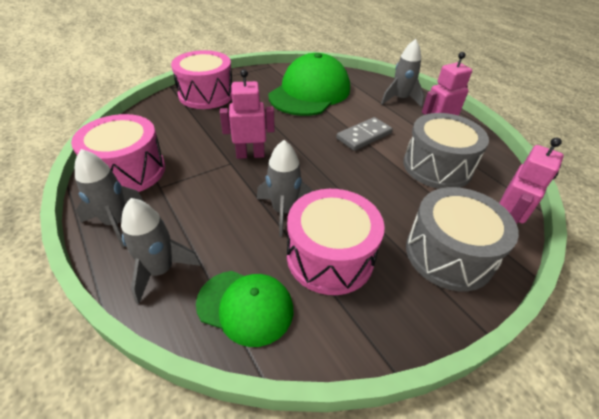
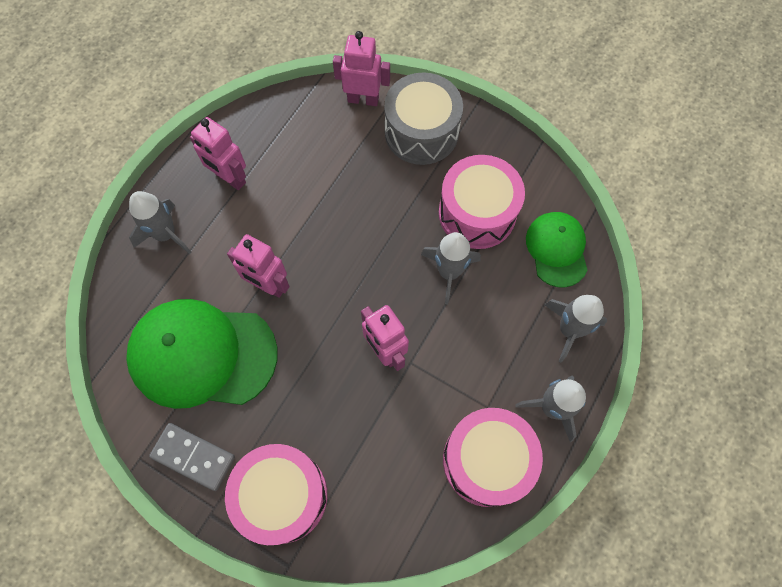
camera: 115 degrees left, 25 degrees up
(338, 124) = (268, 285): none -> pink robot
(364, 136) = (280, 248): grey domino -> grey domino (193, 457)
(437, 166) = (302, 163): grey drum -> none

